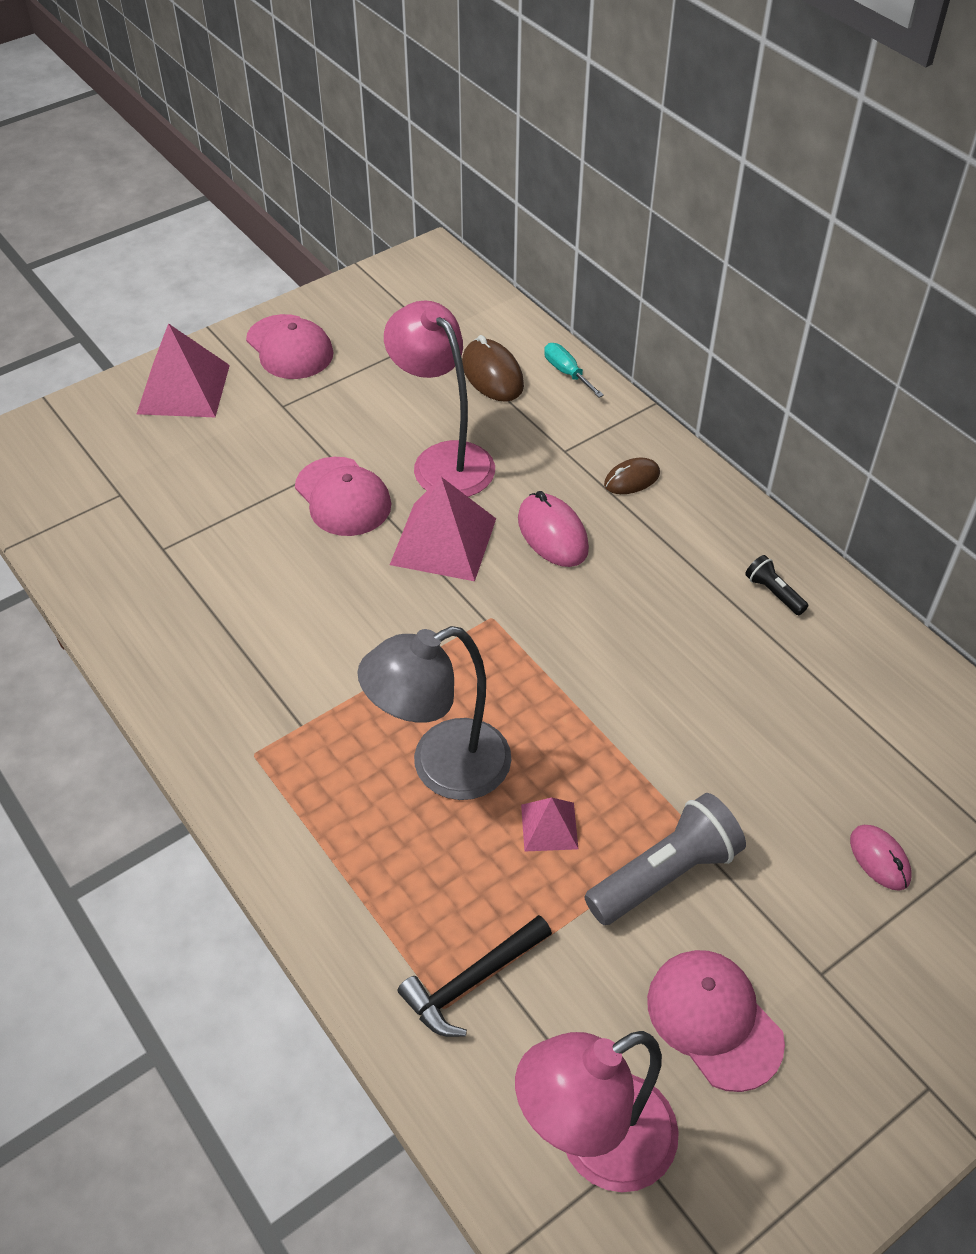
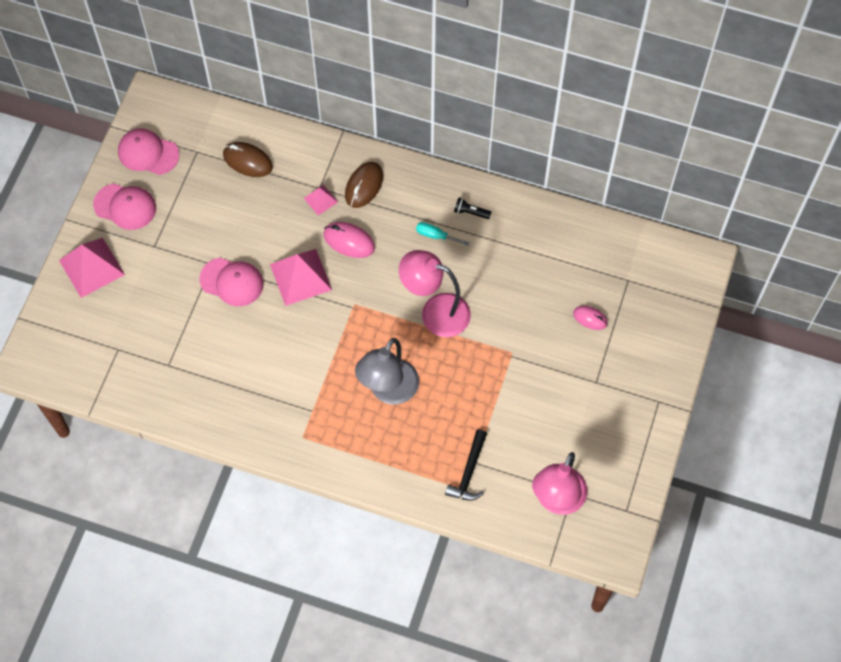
camera: 35 degrees left, 15 degrees up
(443, 460) = (264, 229): pink lamp -> pink lamp (435, 312)
(549, 826) = (452, 388): pink pyramid -> pink pyramid (320, 200)
(567, 372) = (285, 137): turquoise screwdriver -> turquoise screwdriver (436, 235)
(631, 479) = (364, 186): brown mouse -> brown mouse, size x1.55
(665, 874) = (512, 379): grey flashlight -> none
(714, 1020) = (568, 426): pink cap -> pink cap (148, 153)

